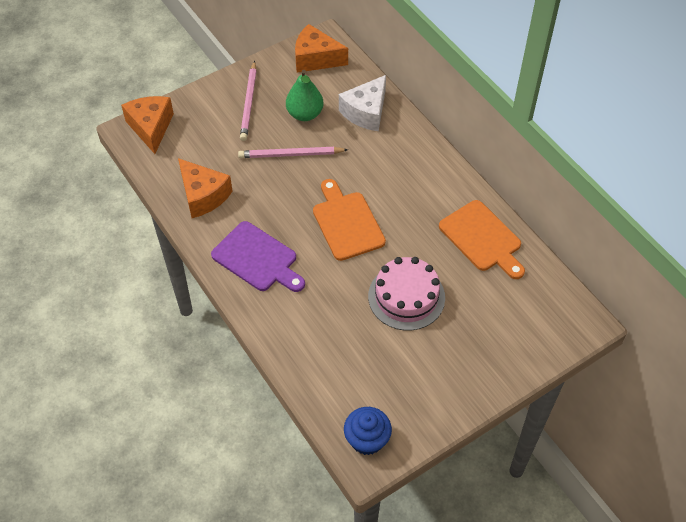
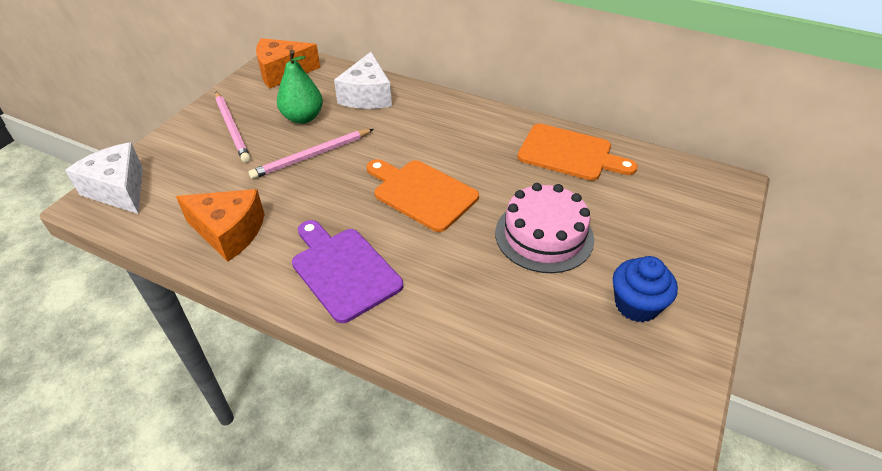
camera: 30 degrees left, 10 degrees down
(151, 127) = (119, 189): orange cheese -> white cheese
(257, 259) = (343, 270): purple cutting board -> purple cutting board turned 135 degrees counterclockwise
(367, 439) = (640, 417): blue cupcake -> blue cupcake (636, 305)

